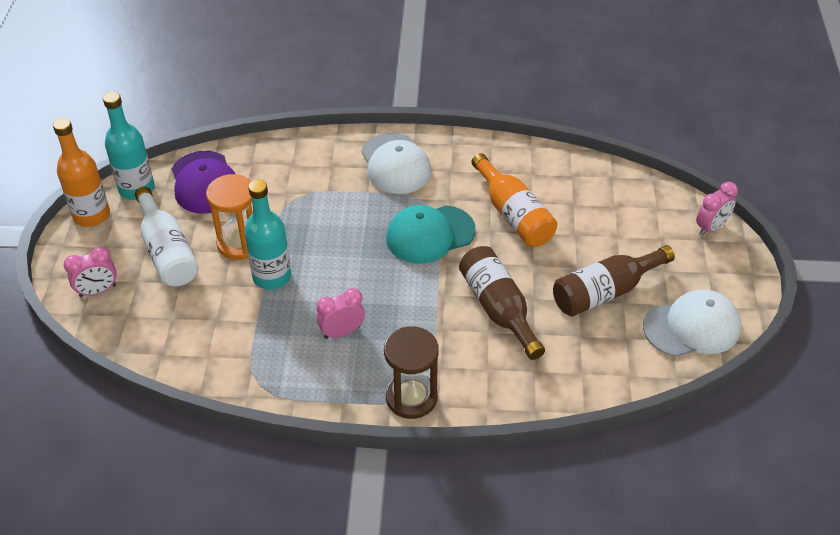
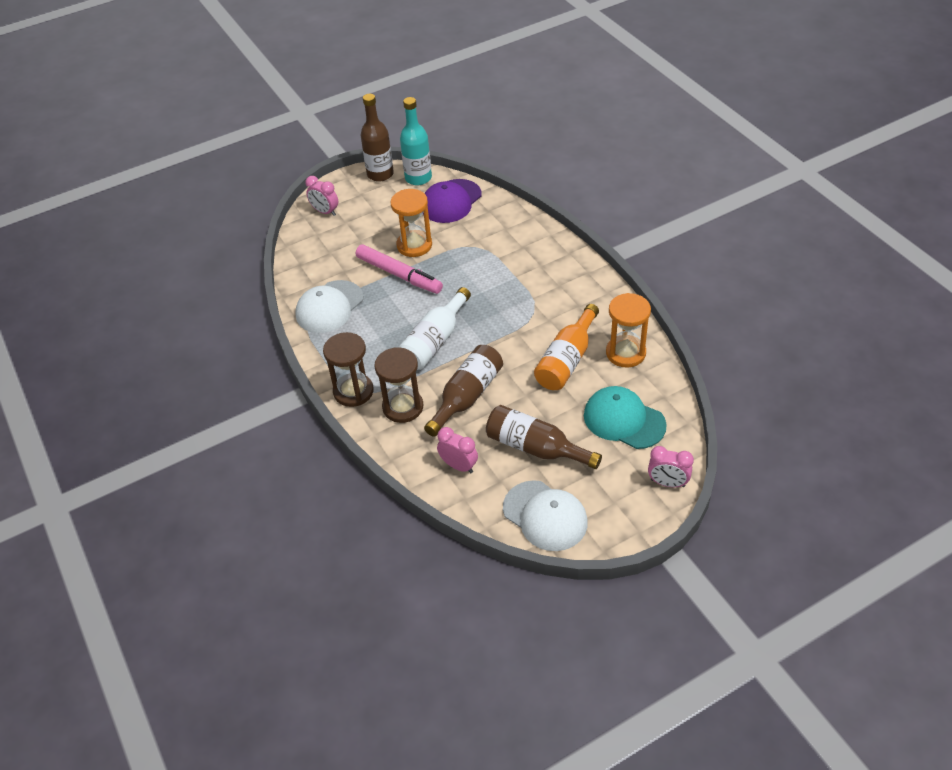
camera: 60 degrees right, 0 degrees up
(92, 215) = (380, 174): orange bottle -> brown bottle
(167, 251) = (379, 220): white bottle -> white bottle (434, 341)
(272, 276) = (399, 274): turquoise bottle -> pink marker
(342, 332) = (380, 331): pink clock -> pink clock (459, 466)
(395, 164) = (556, 275): white cap -> white cap (329, 307)
(430, 234) = (505, 327): turquoise cap -> turquoise cap (624, 420)
(470, 366) = (403, 407): none -> brown hourglass
(539, 172) = (625, 353): none -> orange hourglass

